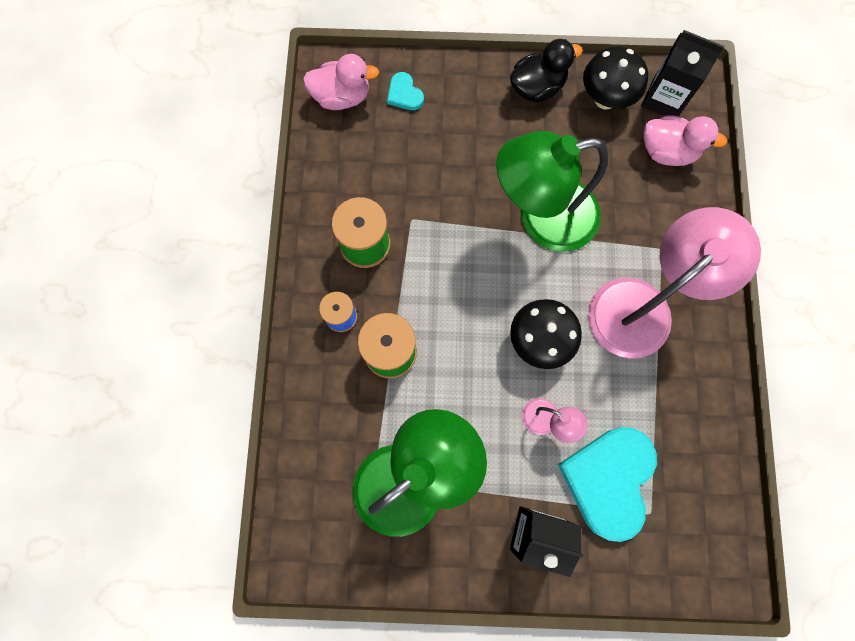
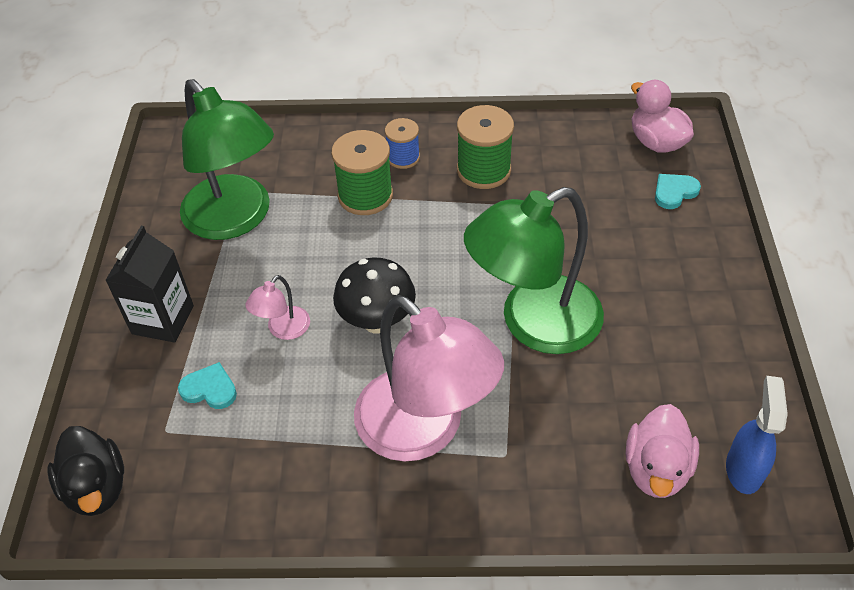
camera: 90 degrees right, 25 degrees down
(342, 97) = (656, 142): pink duck -> pink duck turned 150 degrees clockwise
(537, 88) = (718, 317): black duck -> black duck (96, 487)
(542, 218) = (533, 323): green lamp -> green lamp turned 105 degrees counterclockwise
(605, 99) = (722, 394): black mushroom -> none
(609, 480) = (210, 389): turquoise heart -> turquoise heart, size x0.45
(664, 99) = (743, 469): black carton -> blue spray bottle

